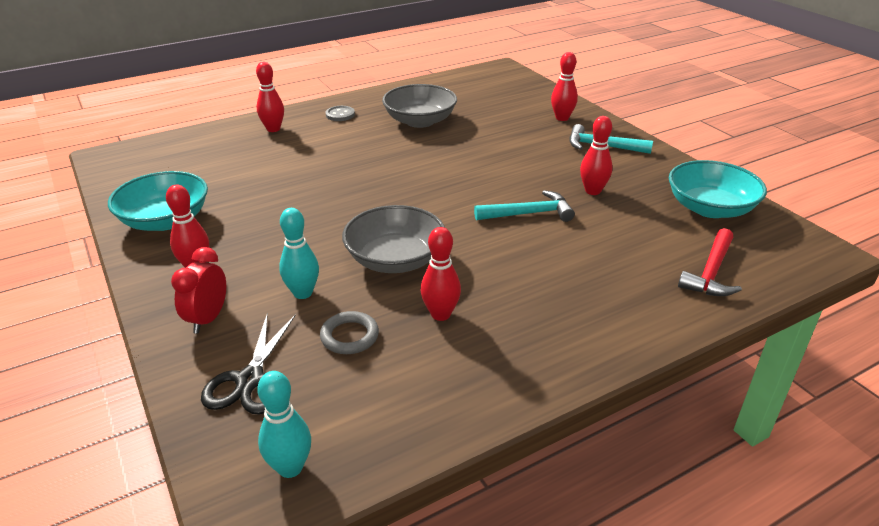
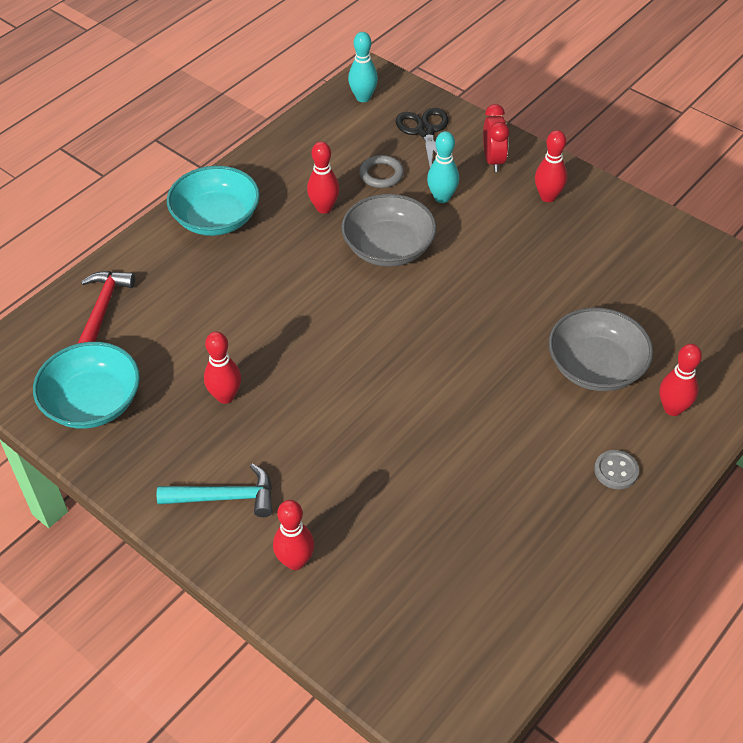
camera: 160 degrees right, 15 degrees up
(165, 220) = (630, 234): turquoise bowl -> turquoise bowl (216, 218)
(420, 121) = (496, 488): grey bowl -> grey bowl (596, 367)
(529, 213) = (287, 339): turquoise hammer -> none

